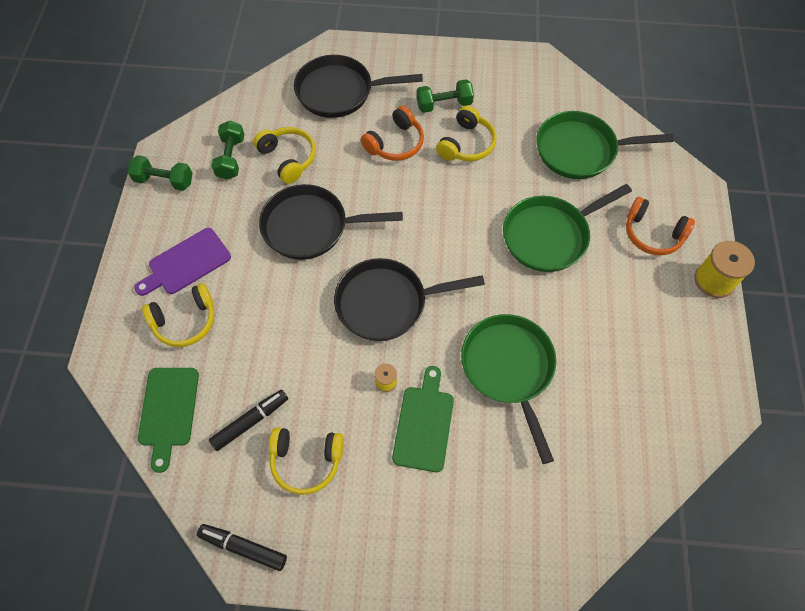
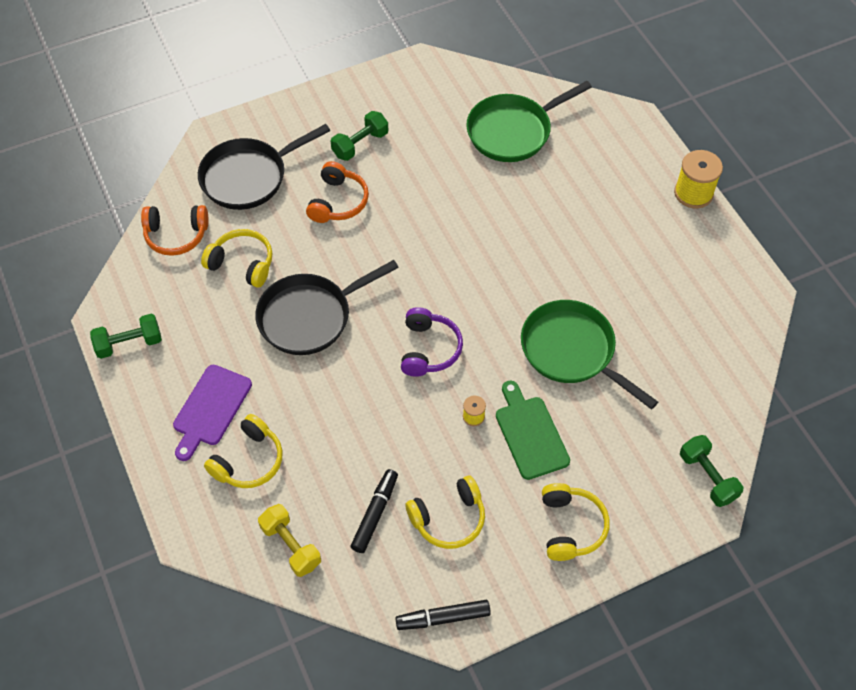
camera: 30 degrees left, 5 degrees down
(168, 411) = (291, 546): green cutting board -> yellow dumbbell
(231, 158) = (183, 290): green dumbbell -> green dumbbell (707, 477)
(387, 303) = (429, 349): black pan -> purple headphones
(466, 144) = (406, 172): yellow headphones -> yellow headphones (570, 527)
(549, 235) = (534, 220): green pan -> none
(652, 234) = (620, 177): orange headphones -> orange headphones (176, 235)

